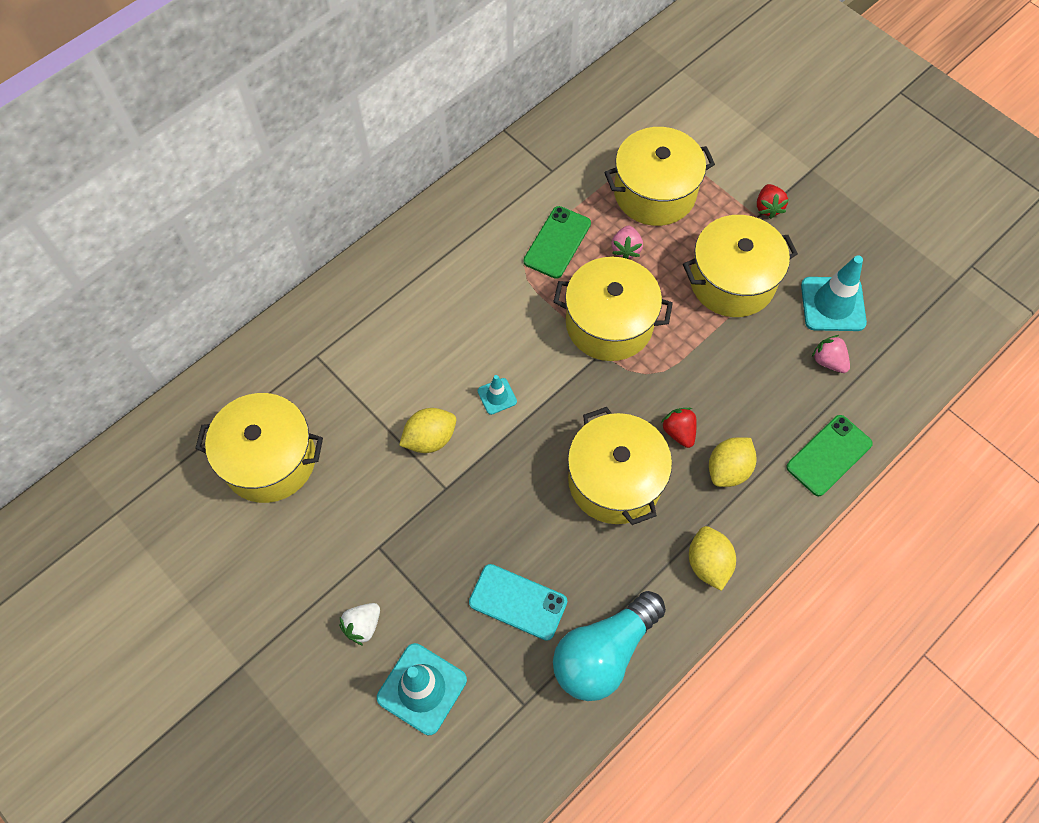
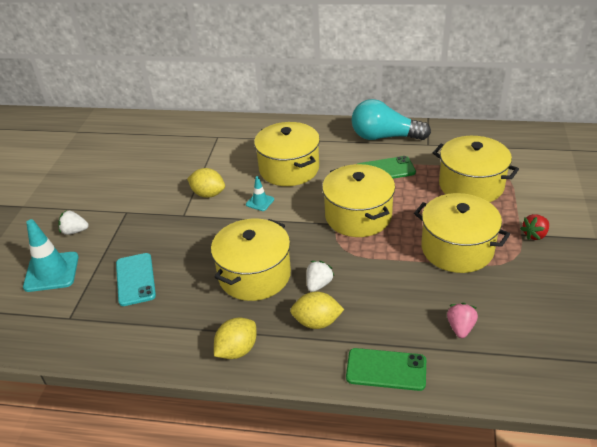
camera: 55 degrees right, 25 degrees down
(269, 460) = (144, 154): yellow pot -> yellow pot (289, 169)
(603, 653) = (130, 334): turquoise light bulb -> turquoise light bulb (384, 137)
(626, 249) = (416, 195): pink strawberry -> none
(679, 432) = (318, 284): red strawberry -> white strawberry
(833, 304) = (508, 305): turquoise traffic cone -> none

